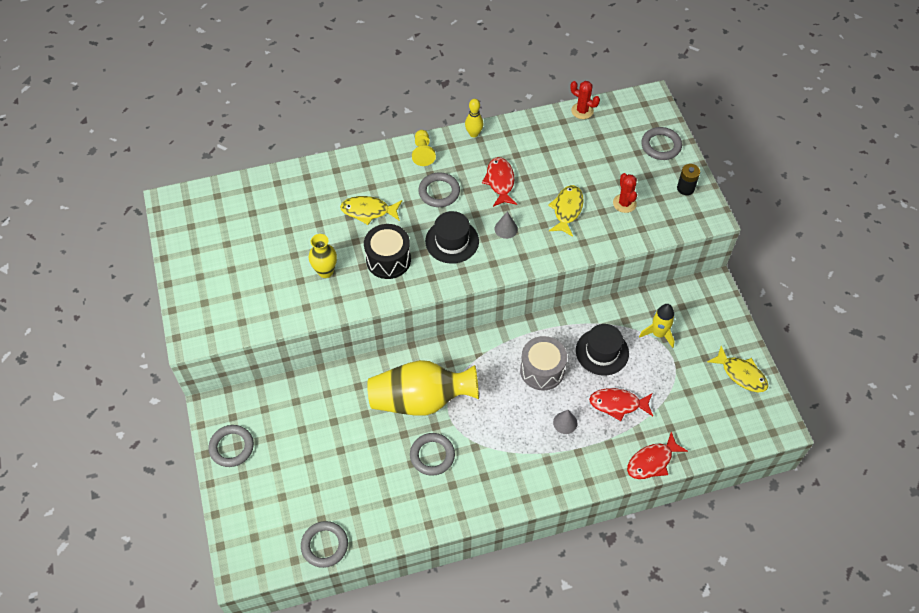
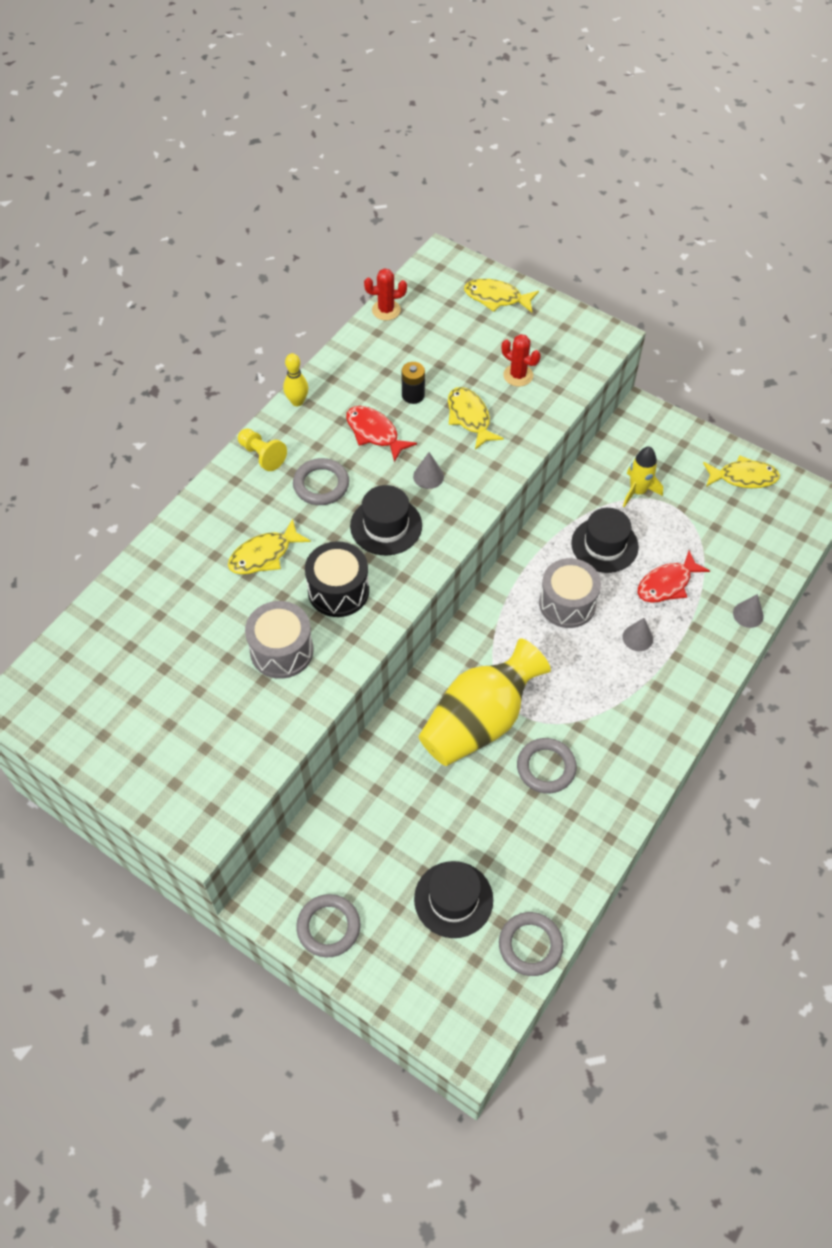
camera: 40 degrees left, 0 degrees up
(309, 486) = (453, 899): none -> black hat
(325, 271) = (281, 650): yellow vase -> grey drum
(652, 461) = (748, 614): red fish -> grey cone
(661, 146) = (496, 298): grey ring -> yellow fish
(685, 188) = (559, 324): black battery -> black battery (413, 395)

